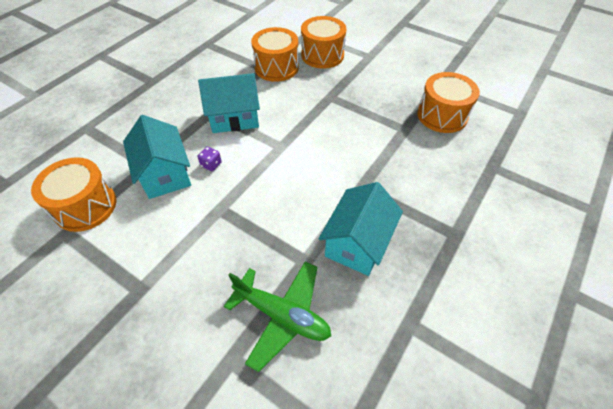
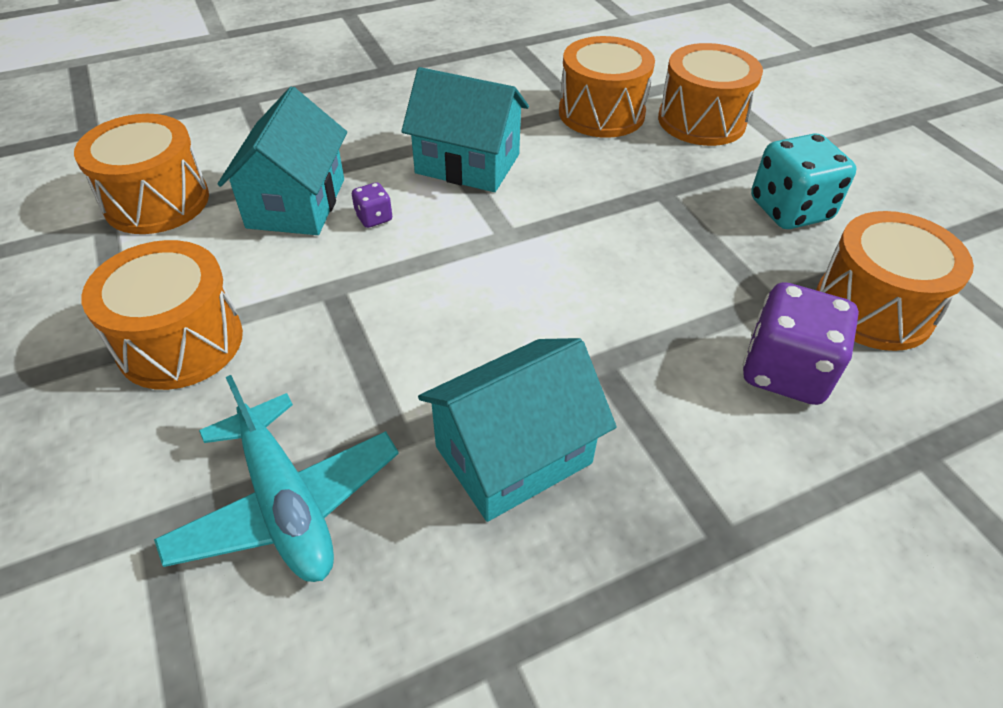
camera: 30 degrees right, 5 degrees down
(167, 271) = (180, 342): none -> orange drum
(282, 315) = (286, 504): green plane -> turquoise plane
(385, 85) = (790, 210): none -> turquoise dice
(430, 157) = (785, 371): none -> purple dice

